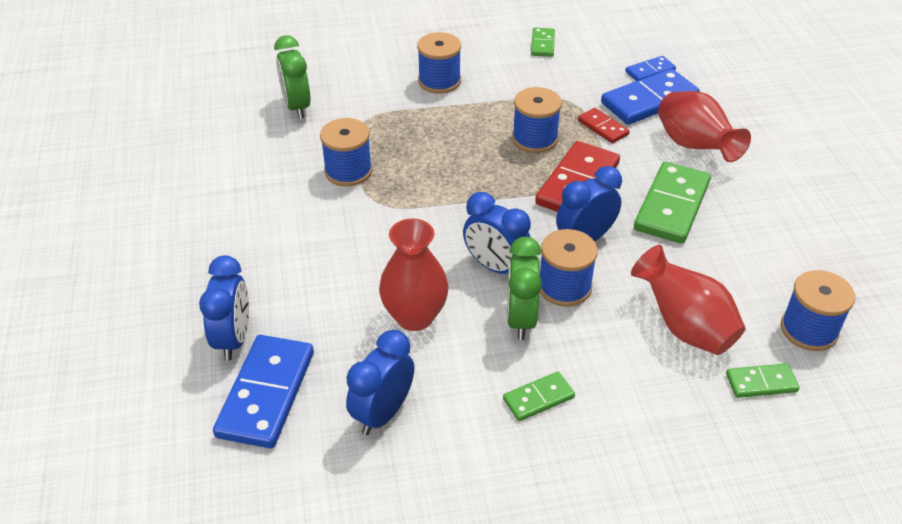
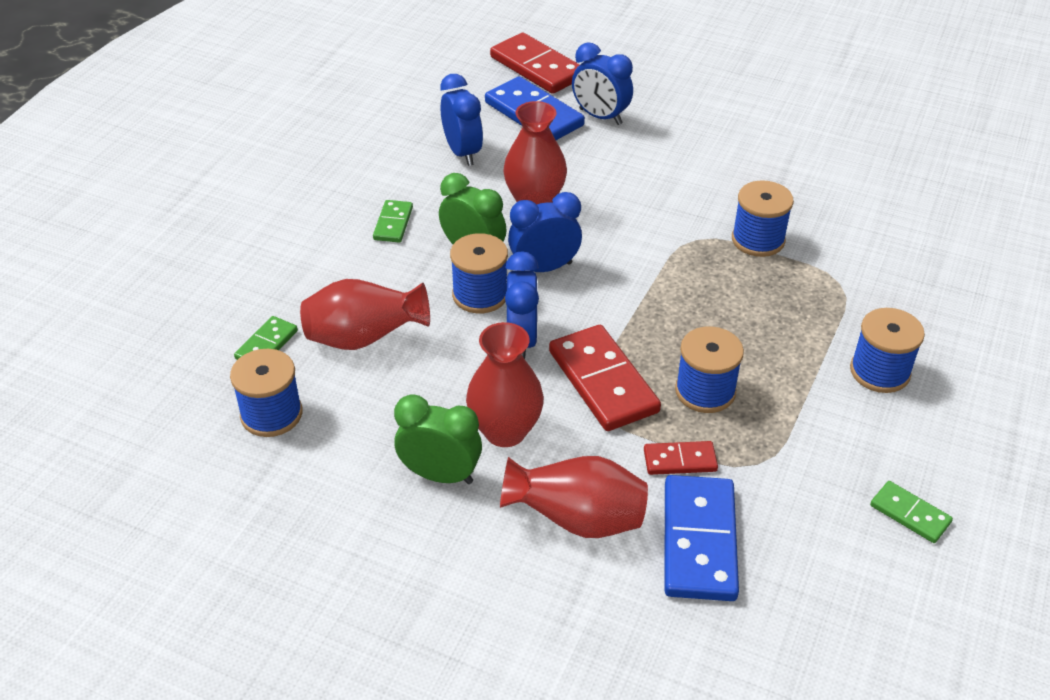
camera: 125 degrees right, 0 degrees up
(162, 443) = (537, 67): none -> red domino
(297, 107) = (900, 248): green clock -> green clock (440, 475)
(650, 71) = (765, 589): blue domino -> none
(671, 206) = (505, 431): green domino -> red vase

